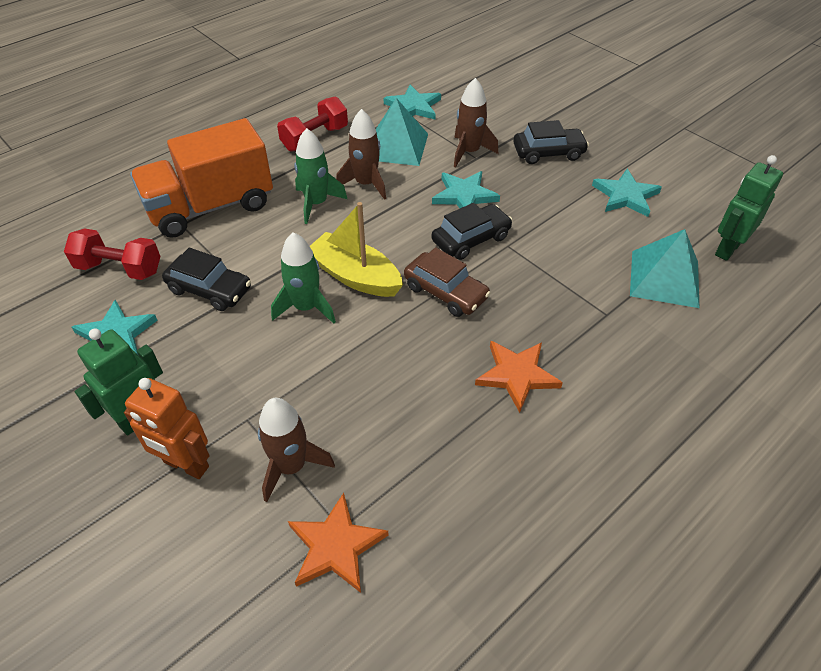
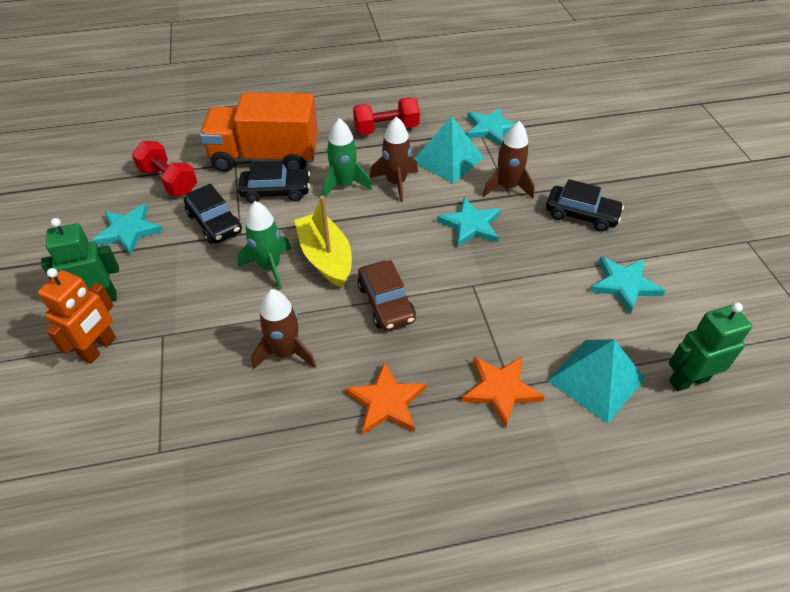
camera: 30 degrees right, 0 degrees up
(186, 465) = (99, 348): orange robot -> orange robot turned 120 degrees counterclockwise
(291, 466) = (163, 386): brown rocket -> brown rocket (285, 352)
(335, 546) = (144, 463): orange star -> orange star (500, 390)
(471, 239) = (445, 266): black car -> black car (276, 191)

